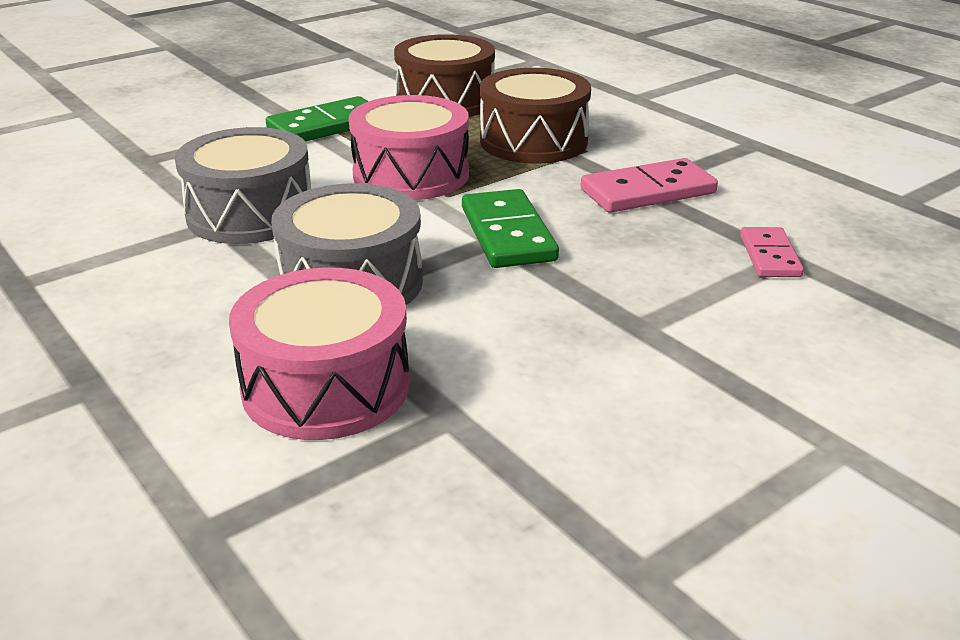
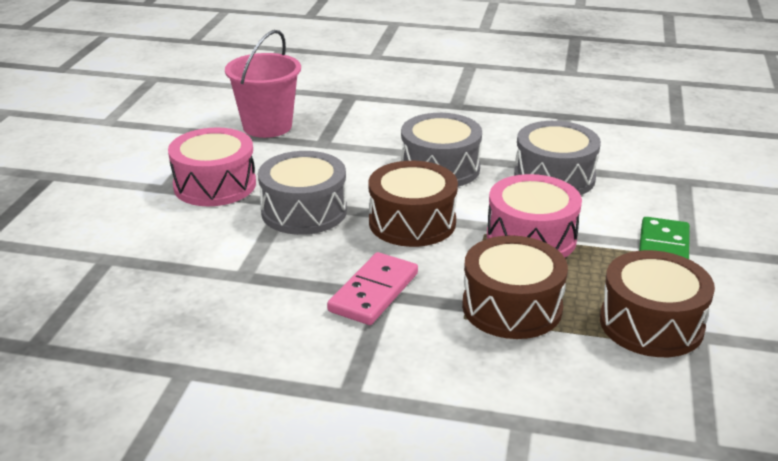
camera: 140 degrees right, 0 degrees up
(326, 386) = (379, 134): pink drum -> pink drum (215, 185)
(500, 526) = (267, 126): none -> pink bucket
(507, 234) = (412, 222): green domino -> brown drum
(629, 302) = (304, 211): none -> grey drum
(769, 256) = (253, 271): pink domino -> none

